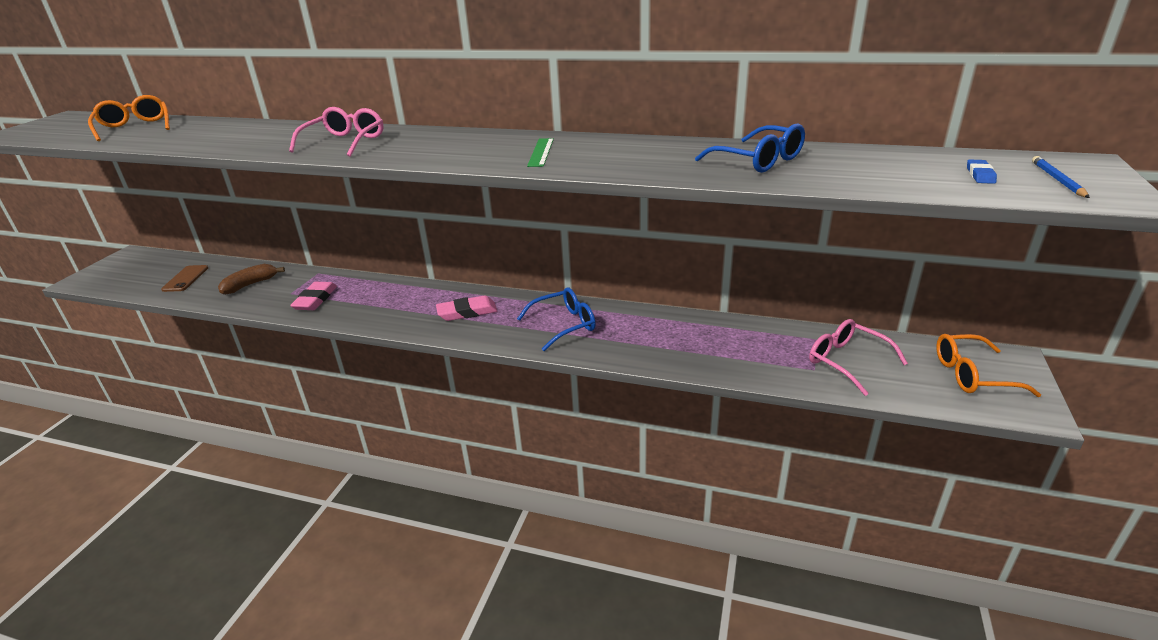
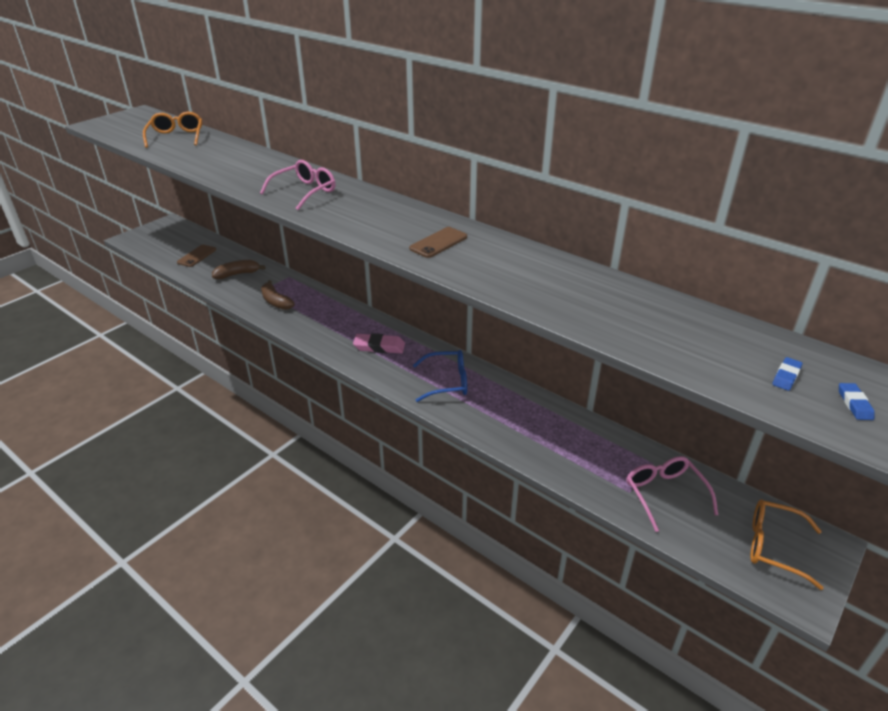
camera: 20 degrees right, 5 degrees up
(315, 299) = (276, 302): pink eraser -> brown banana
(541, 152) = (438, 243): green ruler -> brown phone
(758, 160) = (604, 302): blue glasses -> none
(1057, 180) = (854, 404): blue pencil -> blue eraser

